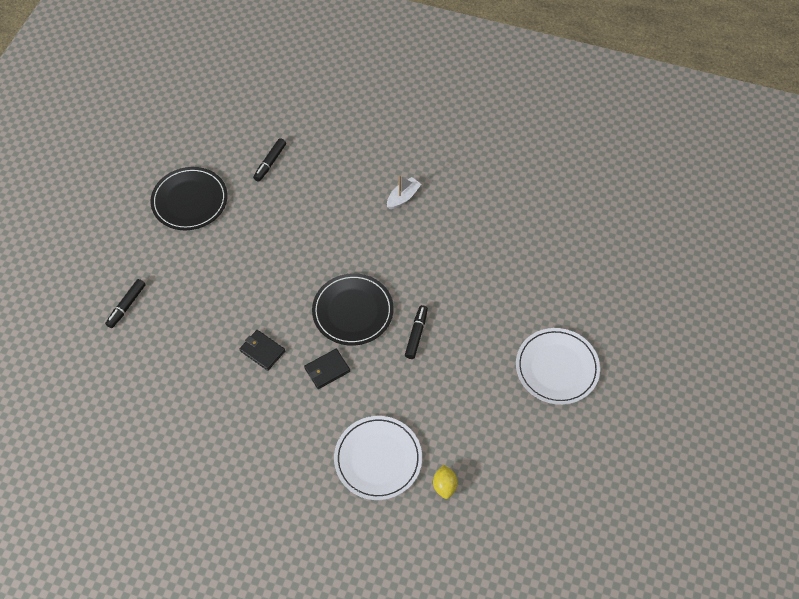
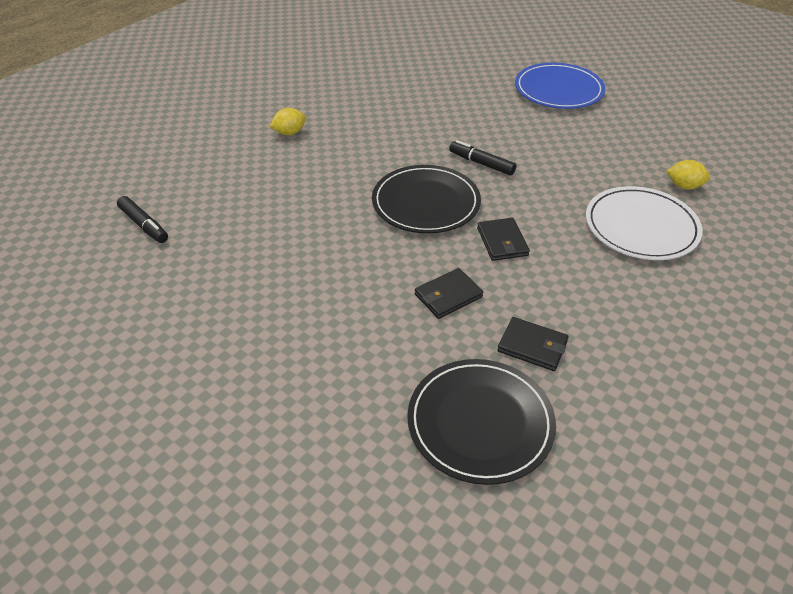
camera: 70 degrees left, 15 degrees down
(126, 306) = (283, 447): black marker -> none
(190, 201) = (136, 322): black plate -> black plate (480, 423)
(233, 409) = (532, 346): none -> black wallet
(403, 197) = (289, 133): white boat -> yellow lemon
(557, 367) = (558, 90): white plate -> blue plate

